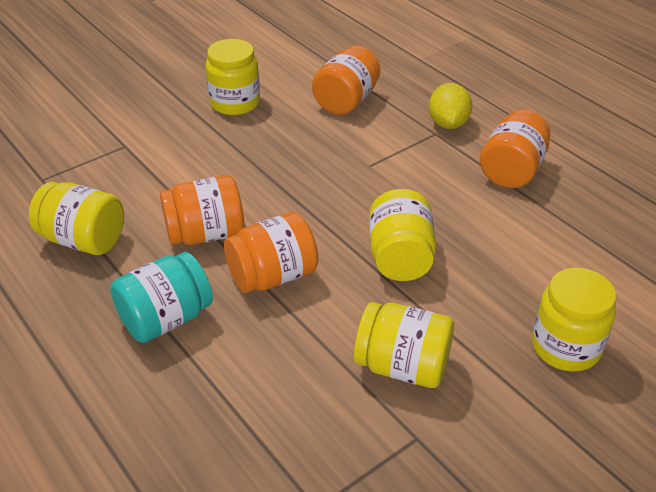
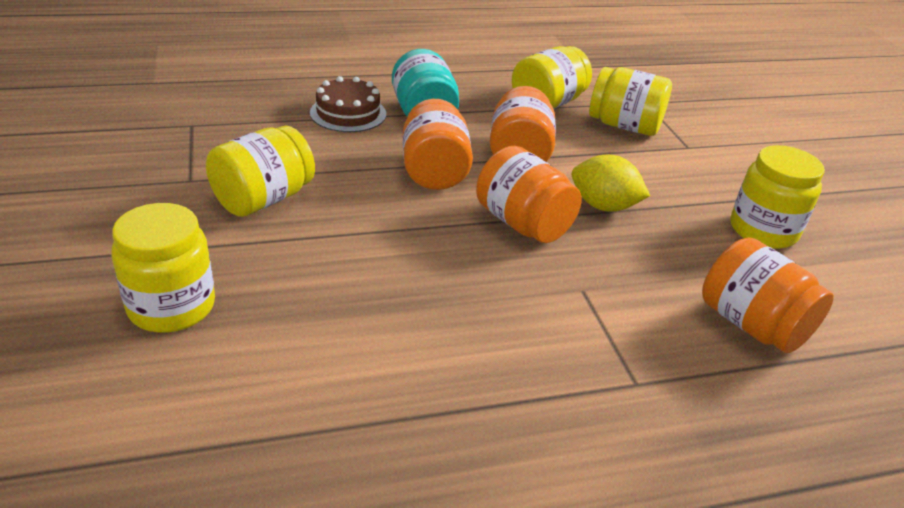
camera: 110 degrees right, 5 degrees down
(198, 380) = (348, 113): none -> brown cake
(400, 257) = (400, 250): yellow jar -> yellow jar (624, 126)
(448, 123) = (660, 411): yellow lemon -> yellow lemon (603, 206)
(512, 170) = (501, 427): orange jar -> orange jar (523, 223)

